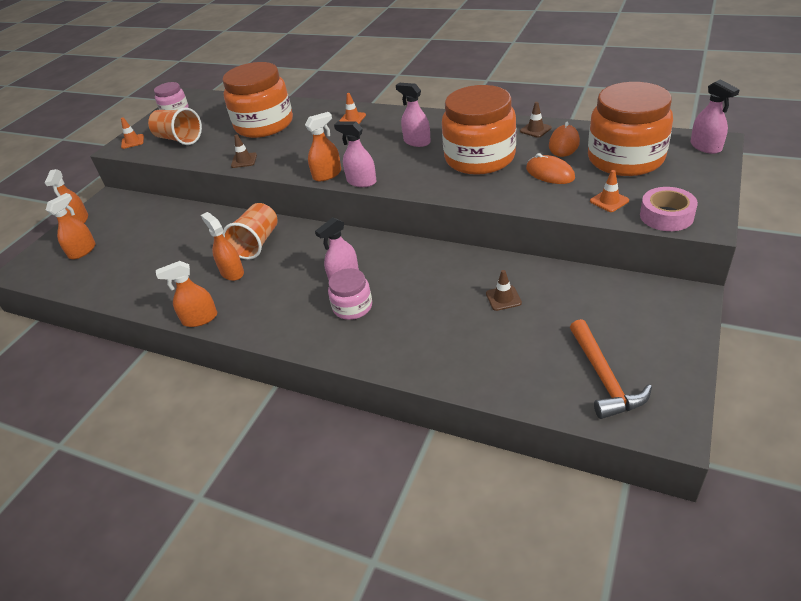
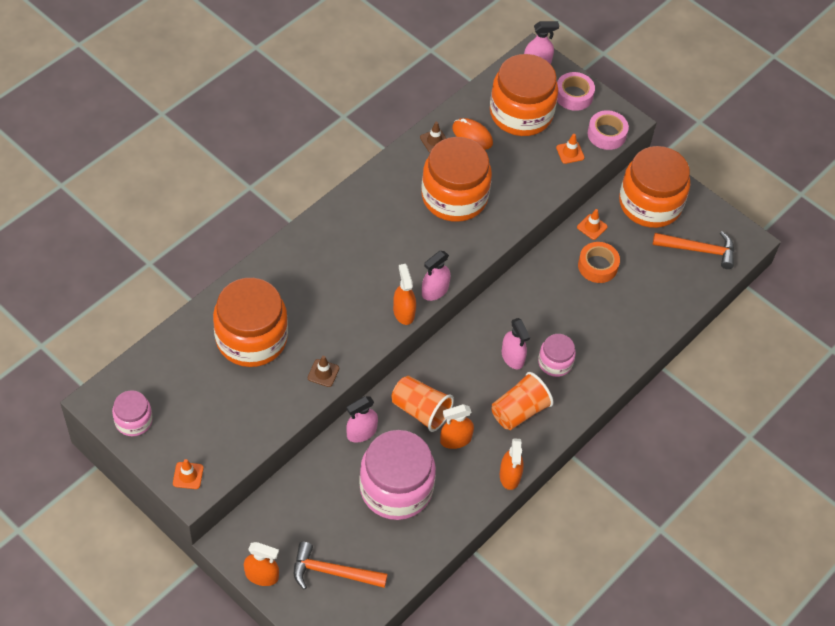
camera: 80 degrees left, 15 degrees up
(82, 251) = (332, 572): orange spray bottle -> orange hammer
(170, 256) = (396, 488): none -> pink jar
(179, 139) = (221, 426): orange cup -> orange cup (519, 411)
(352, 118) = (301, 259): orange traffic cone -> orange traffic cone (592, 227)
(417, 142) = (392, 227): pink spray bottle -> pink spray bottle (361, 432)
(503, 298) = (597, 266): brown traffic cone -> orange tape
(550, 173) = (510, 166): orange mouse -> none
(634, 312) = (650, 204): none -> orange jar
(693, 179) = (573, 95): none -> pink tape

